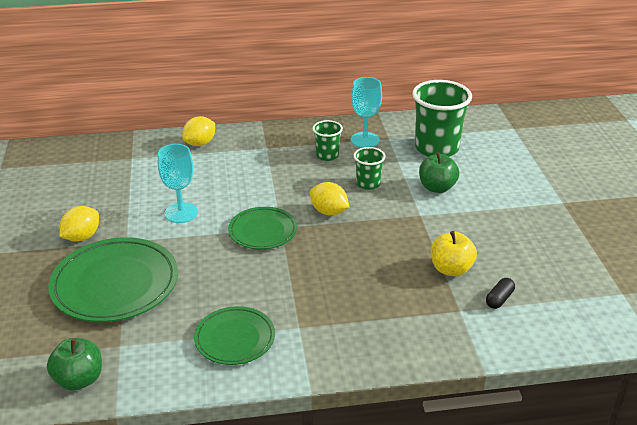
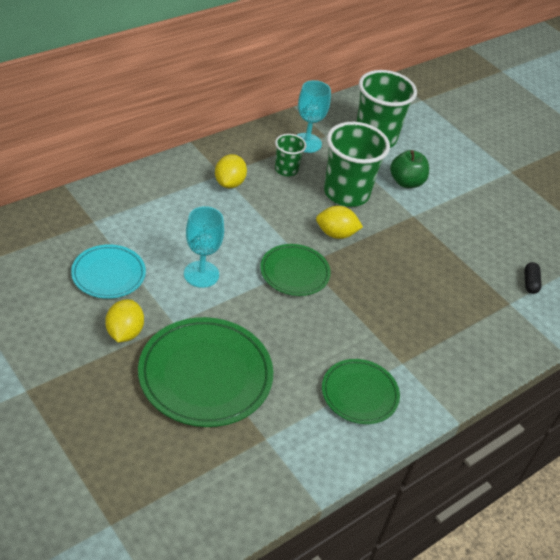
camera: 35 degrees left, 10 degrees up
(79, 379) = (259, 487): green apple -> none
(108, 195) = (108, 274): none -> turquoise plate
(200, 143) = (151, 185): yellow lemon -> yellow lemon (229, 183)
(368, 184) = (346, 193): green cup -> green cup, size x1.94
(451, 269) = (476, 265): yellow apple -> none

